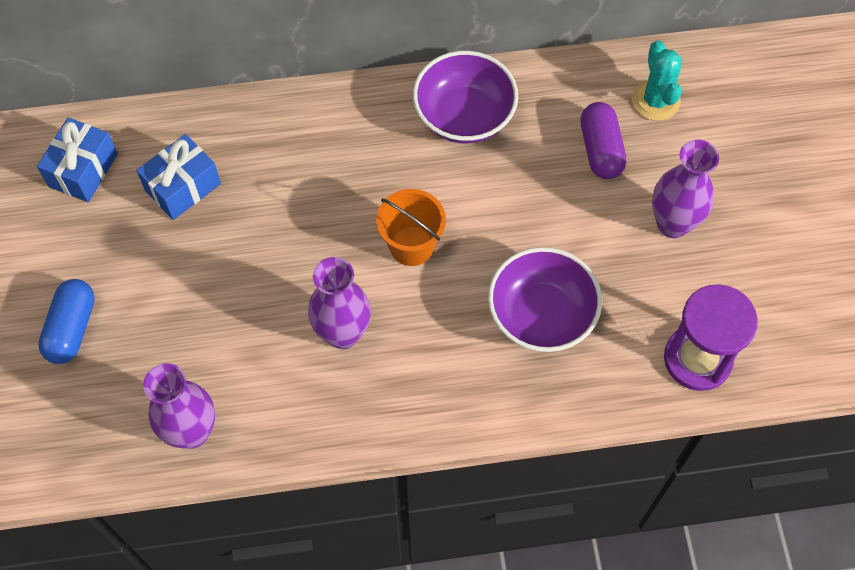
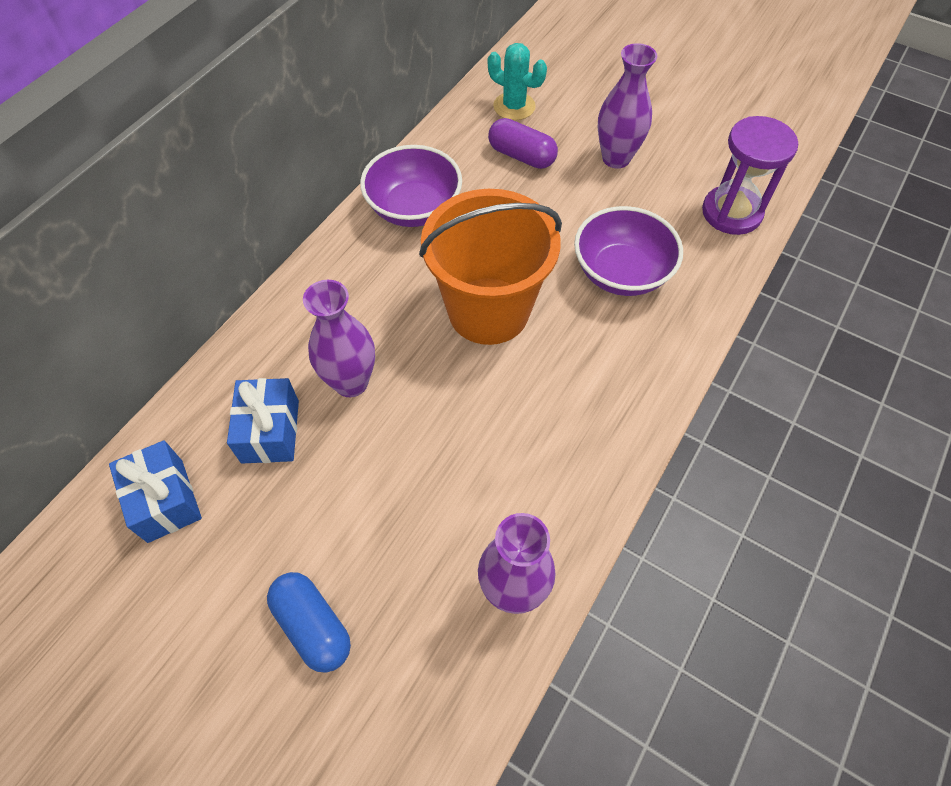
camera: 50 degrees left, 5 degrees down
(343, 333) = (521, 407): purple vase -> purple vase (351, 382)
(411, 246) = (488, 310): orange bucket -> orange bucket, size x1.85

